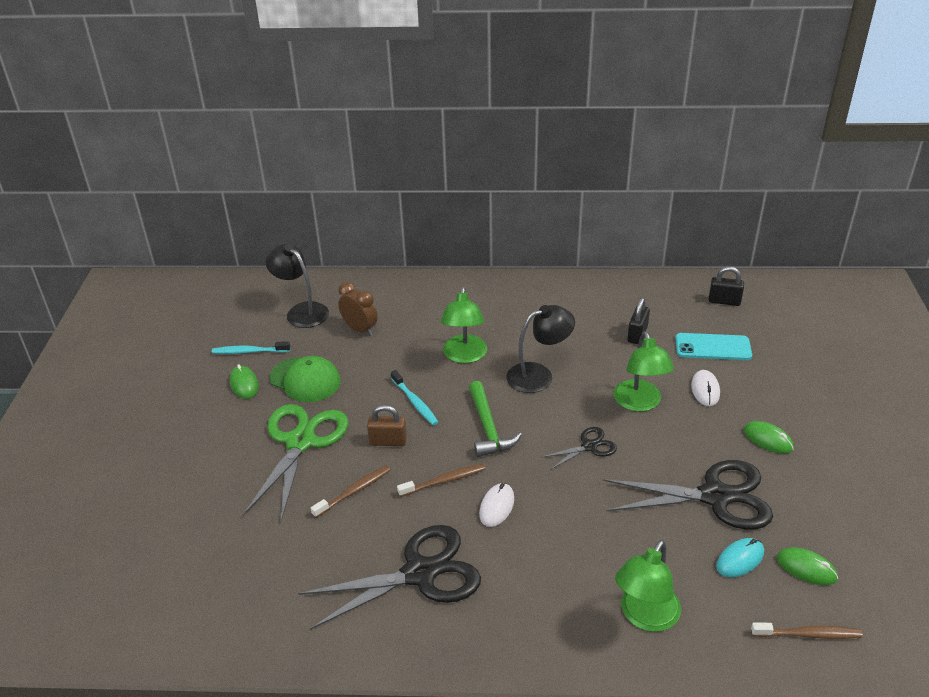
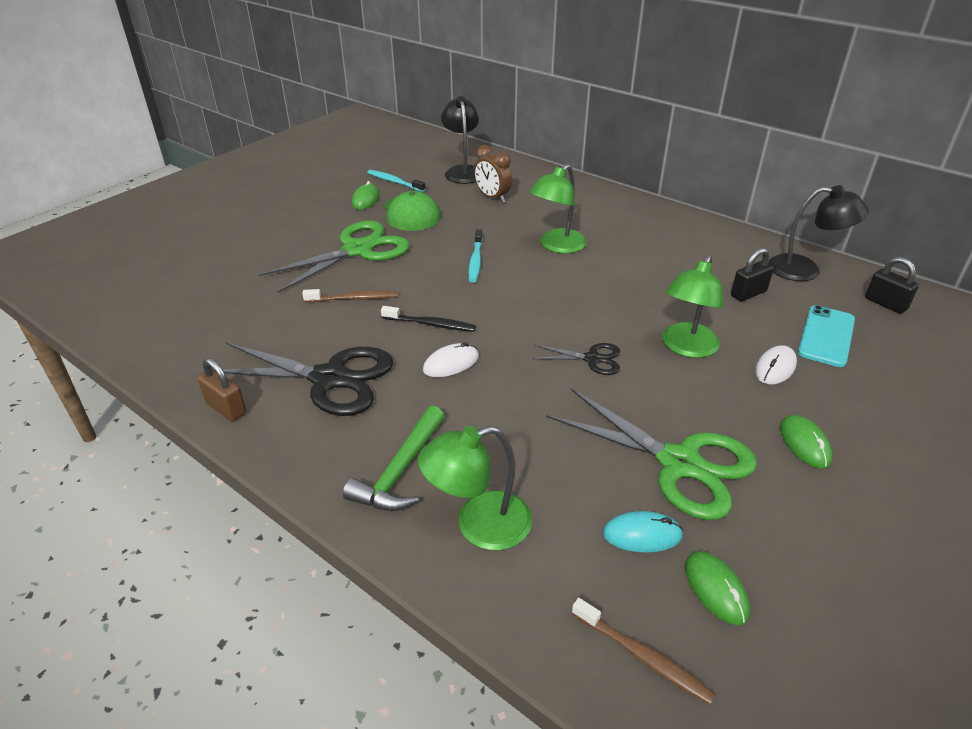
camera: 35 degrees right, 0 degrees up
(360, 329) = (492, 197): brown clock -> brown clock turned 150 degrees clockwise
(388, 441) = (421, 277): brown padlock -> brown padlock (226, 408)
(444, 481) = (431, 324): brown toothbrush -> black toothbrush
(488, 428) = (515, 304): green hammer -> green hammer (400, 471)
(538, 375) = (608, 285): black lamp -> black lamp (805, 270)
(713, 347) = (826, 336): turquoise phone -> turquoise phone turned 75 degrees clockwise
(716, 497) = (680, 464): black scissors -> green scissors

